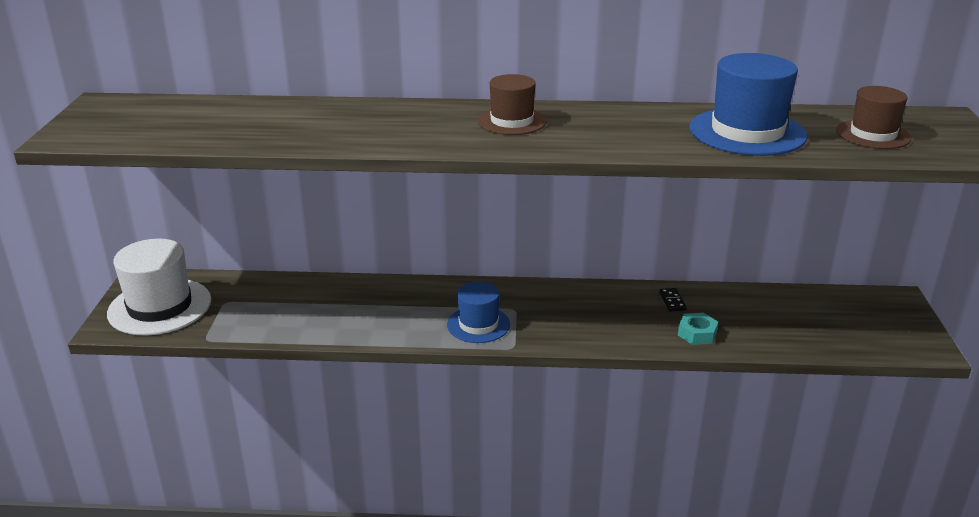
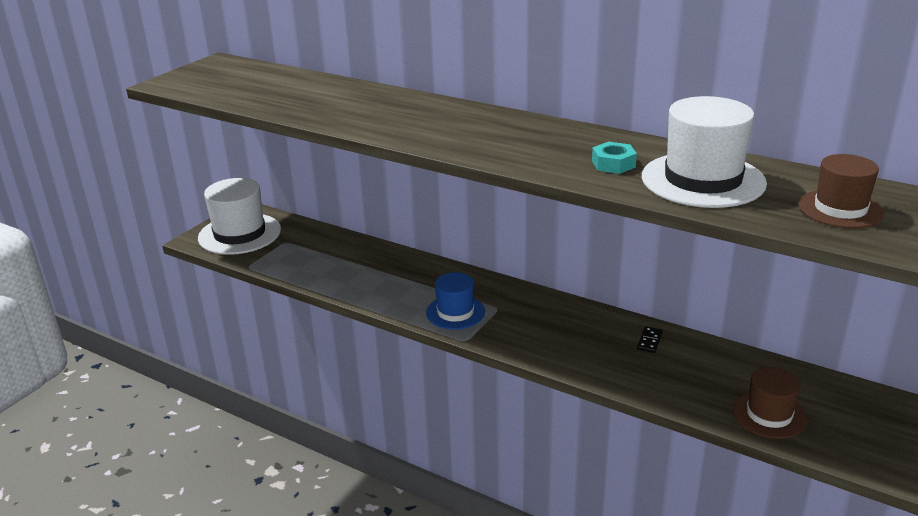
camera: 30 degrees right, 0 degrees up
(512, 121) = (494, 129): brown hat -> brown hat (769, 415)
(697, 334) = (644, 377): turquoise nut -> turquoise nut (613, 164)
(747, 132) = (703, 180): blue hat -> white hat

